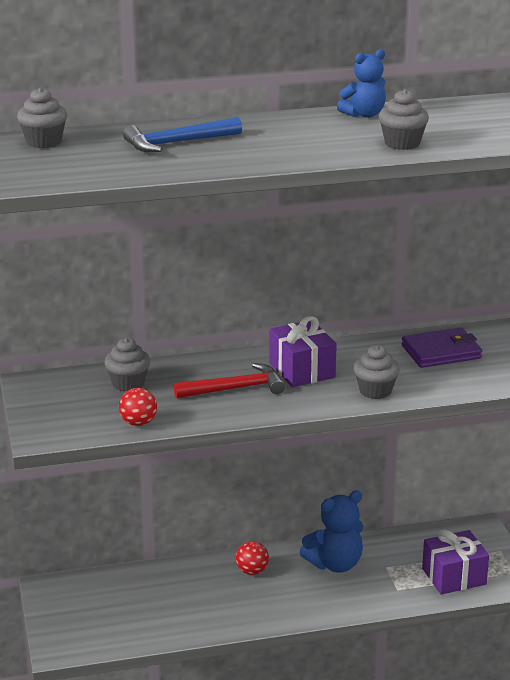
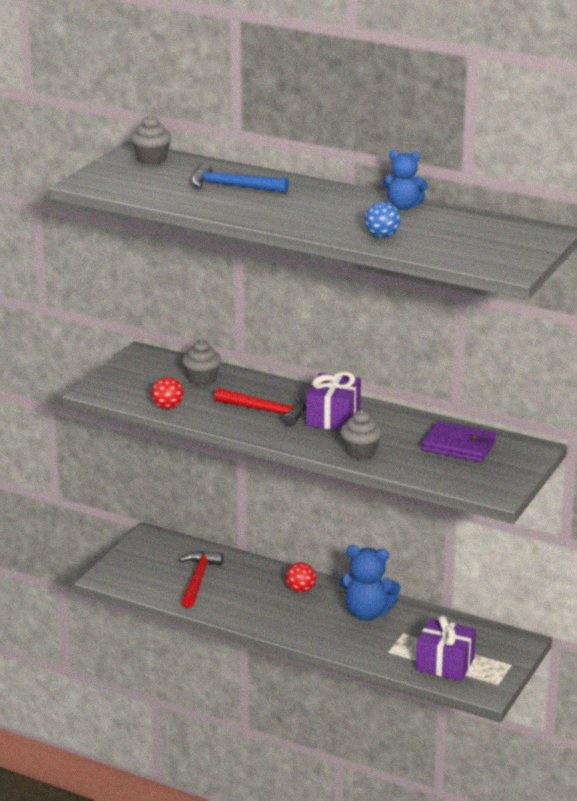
camera: 40 degrees right, 0 degrees up
(148, 607) = (198, 579): none -> red hammer
(402, 143) = (382, 236): grey cupcake -> blue ball

